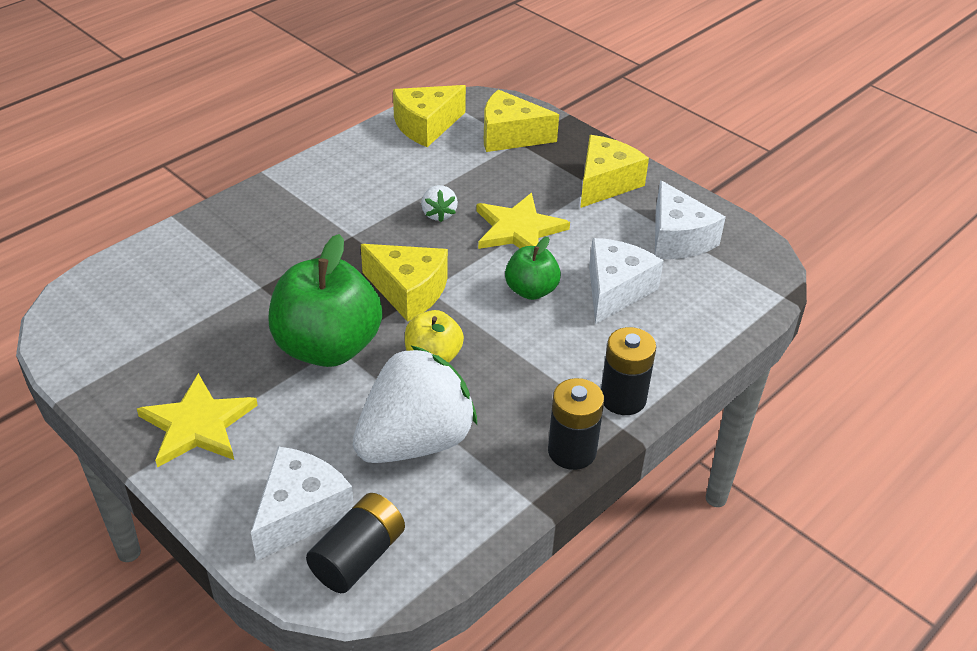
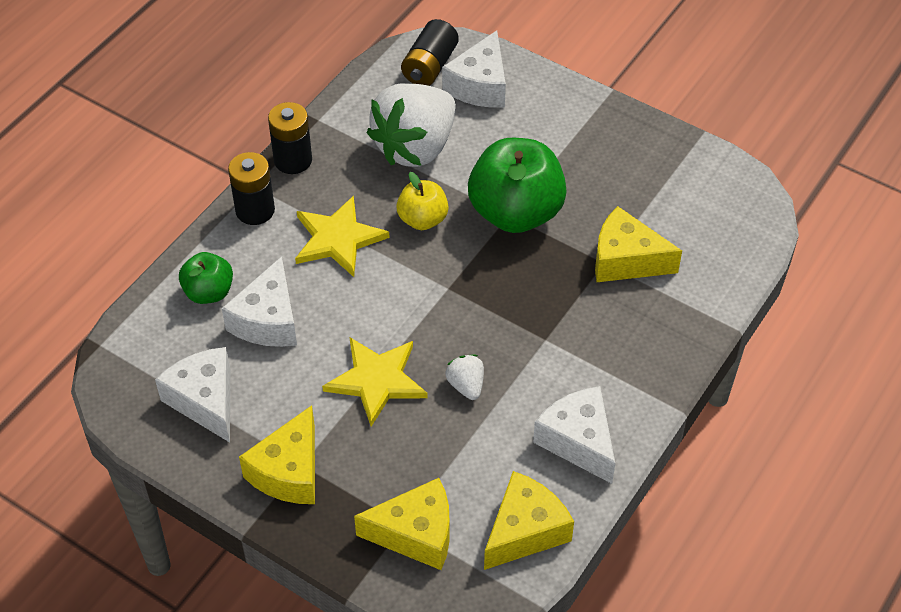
camera: 170 degrees right, 10 degrees up
(197, 424) = (586, 131): yellow star -> yellow star (338, 239)
(359, 166) = (578, 441): none -> white cheese
(408, 291) = (465, 282): yellow cheese -> yellow cheese (626, 260)
(531, 290) = (350, 304): green apple -> green apple (209, 292)

